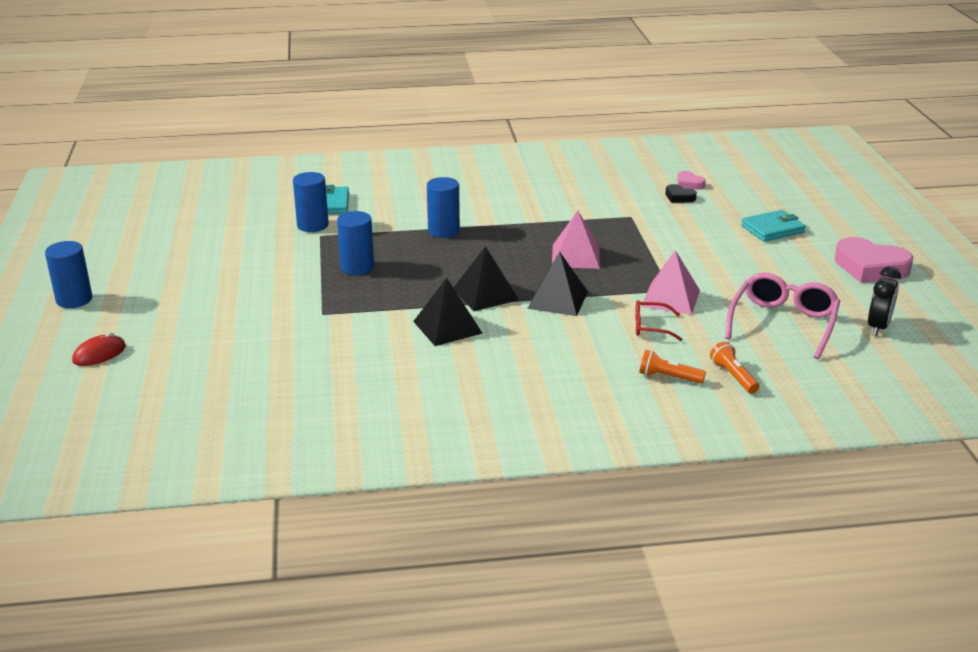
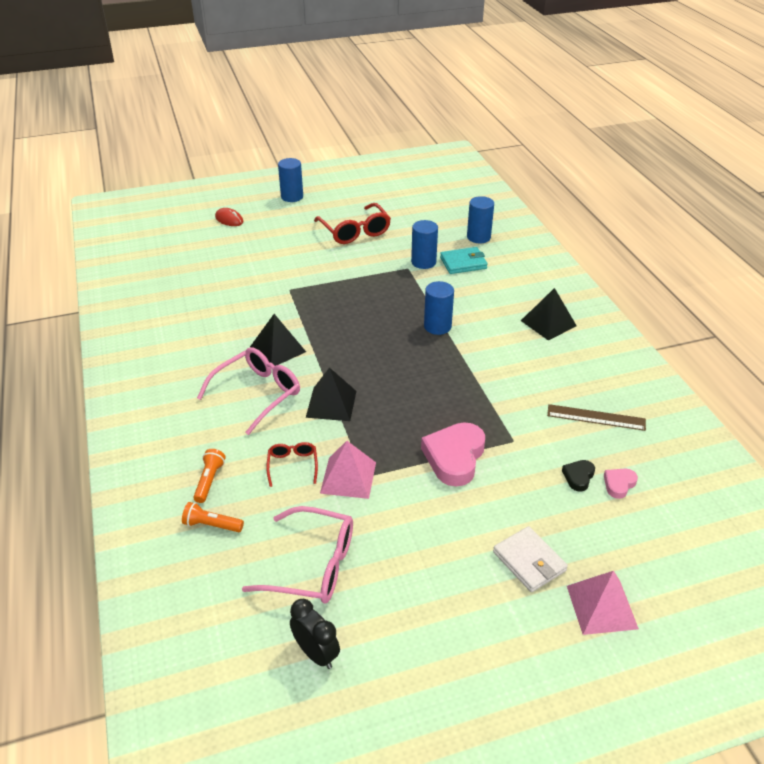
camera: 80 degrees right, 10 degrees up
(210, 260) = (355, 231): none -> red glasses
(357, 267) = (361, 293): blue cylinder -> blue cylinder (478, 237)
(485, 294) = (333, 362): black pyramid -> black pyramid (548, 323)
(528, 343) = (257, 393): none -> pink glasses
(575, 256) = (414, 408): pink pyramid -> pink pyramid (602, 607)
(607, 179) = (596, 417): none -> brown ruler
(733, 376) = (212, 525): orange flashlight -> orange flashlight turned 135 degrees counterclockwise
(772, 229) = (529, 561): turquoise wallet -> white wallet
(870, 267) = (460, 658): pink heart -> pink heart (454, 457)
(878, 327) = (316, 653): black clock -> black clock turned 150 degrees counterclockwise

